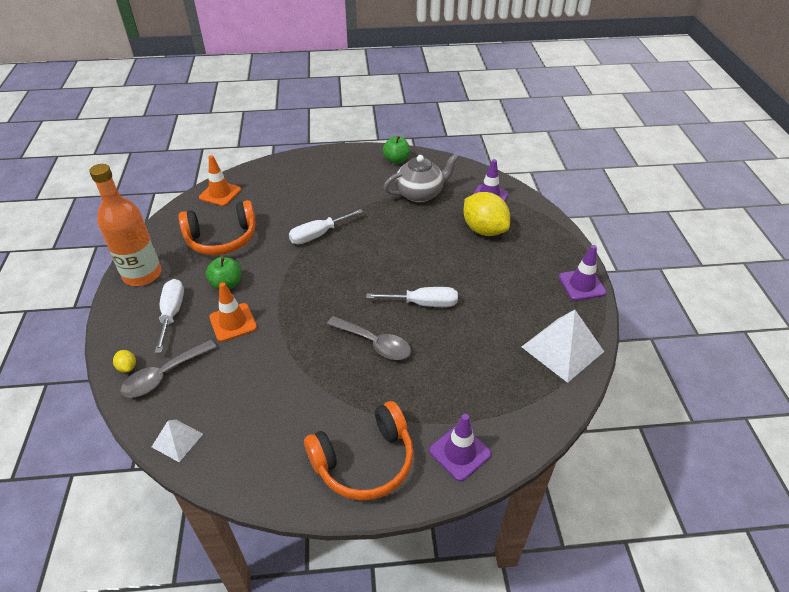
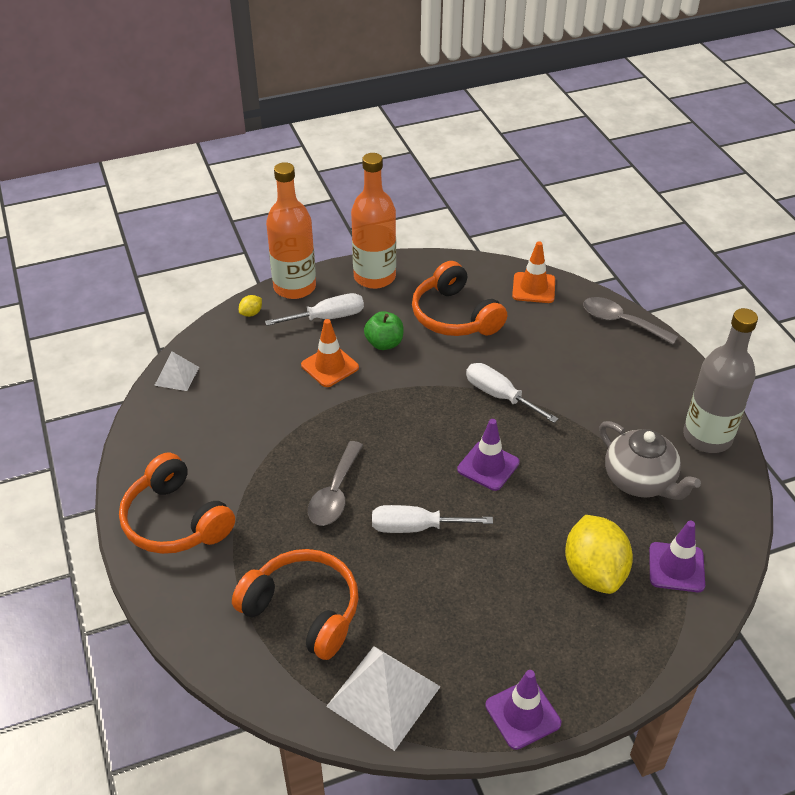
camera: 75 degrees right, 0 degrees up
(115, 329) = (294, 287): none -> orange bottle
(164, 375) = (248, 341): grey spoon -> grey spoon (621, 322)
(396, 160) = (707, 437): green apple -> grey bottle
(423, 303) = (416, 527): white screwdriver -> white screwdriver turned 105 degrees clockwise
(460, 452) = (199, 602): purple traffic cone -> purple traffic cone (488, 466)
(482, 382) = (303, 610): none -> orange headphones
(484, 230) = (594, 572): yellow lemon -> yellow lemon turned 45 degrees counterclockwise

